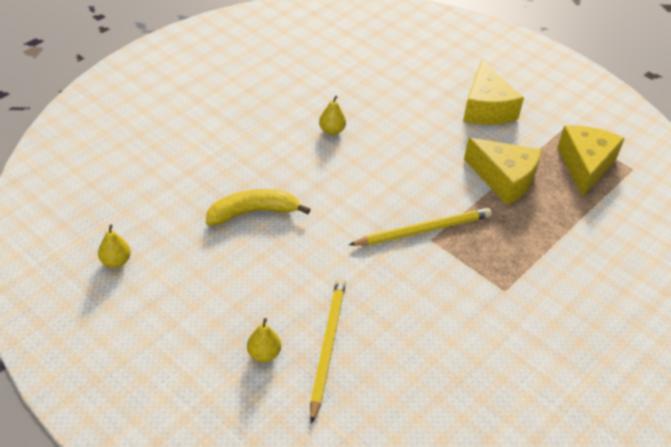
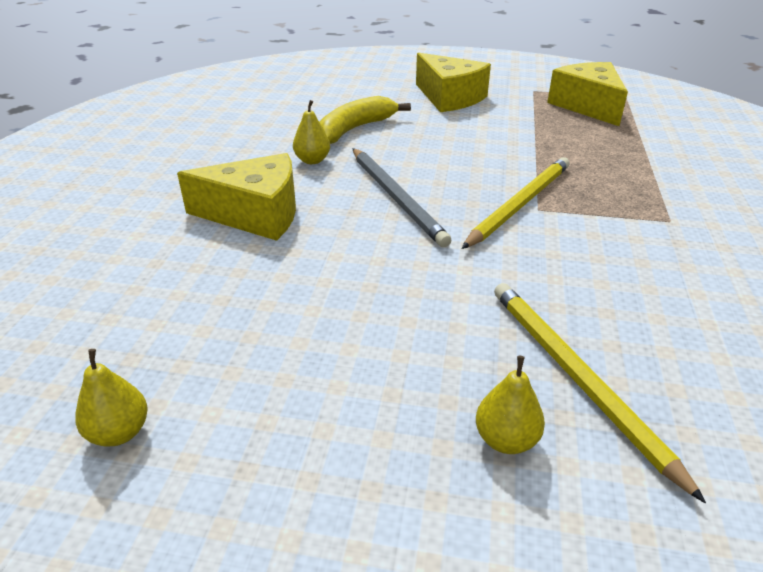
camera: 30 degrees left, 10 degrees down
(253, 212) = (296, 269): yellow banana -> yellow banana (354, 129)
(353, 187) = (396, 198): none -> grey pencil
(504, 179) = (536, 137): yellow cheese -> yellow cheese (256, 214)

